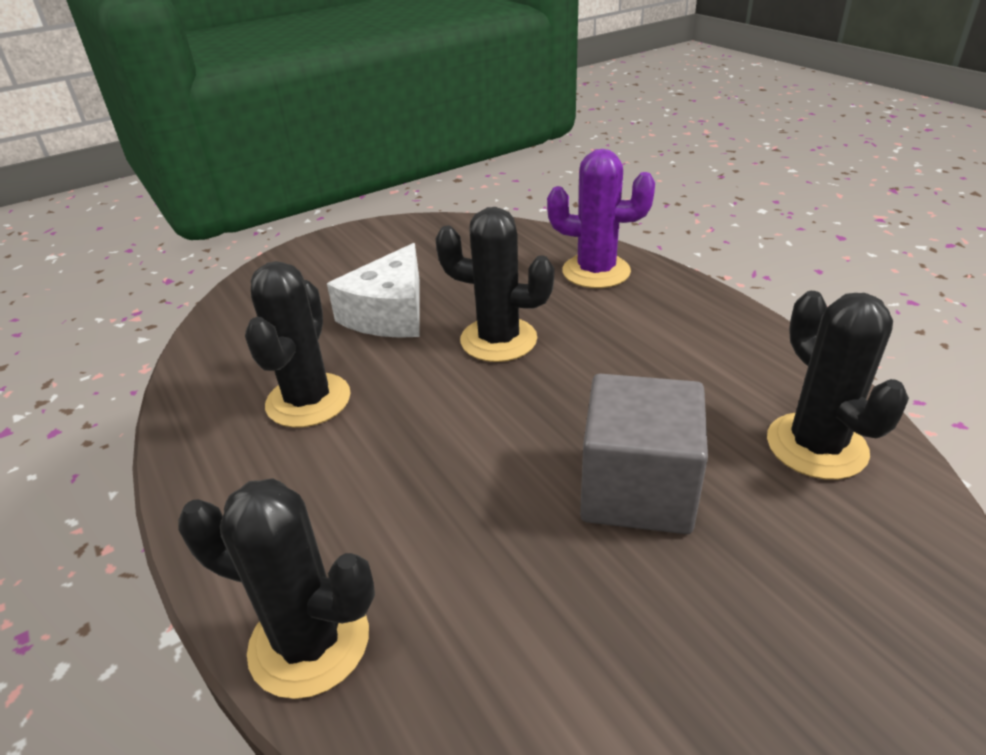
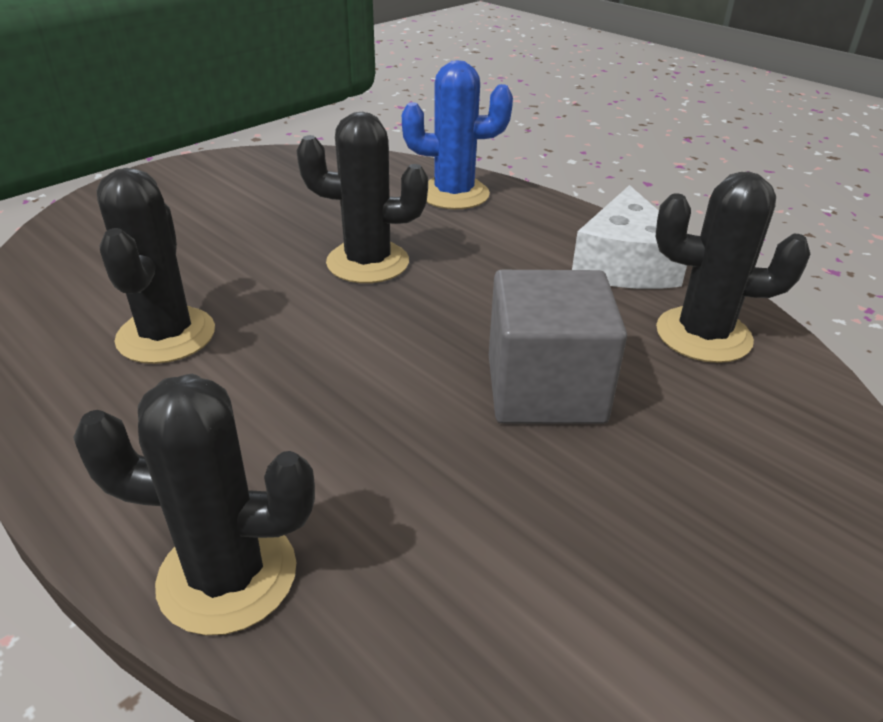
camera: 15 degrees left, 0 degrees up
(389, 313) = (240, 244): white cheese -> white cheese (624, 264)
(596, 271) = (454, 194): purple cactus -> blue cactus
(816, 446) = (703, 335): black cactus -> black cactus turned 45 degrees counterclockwise

